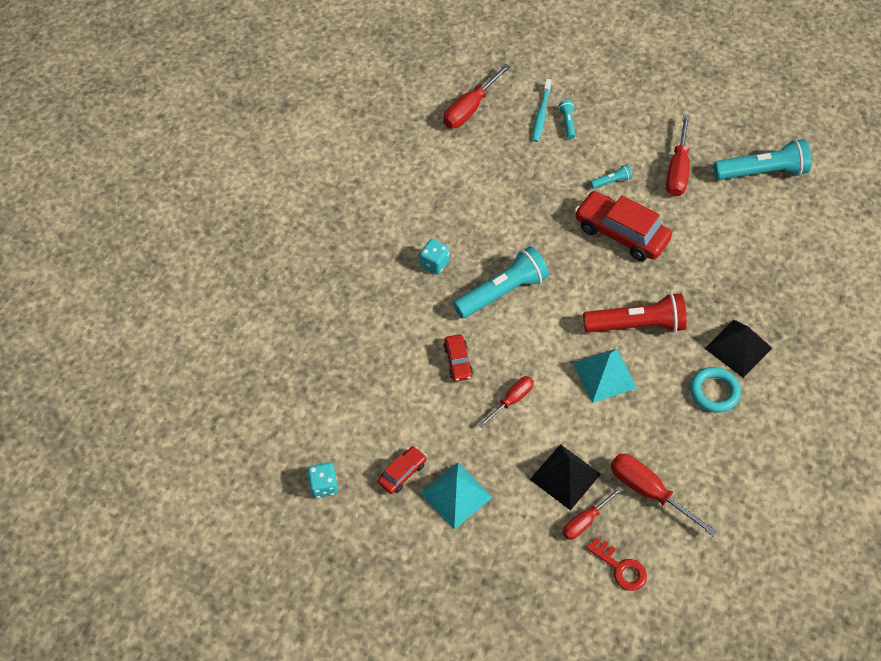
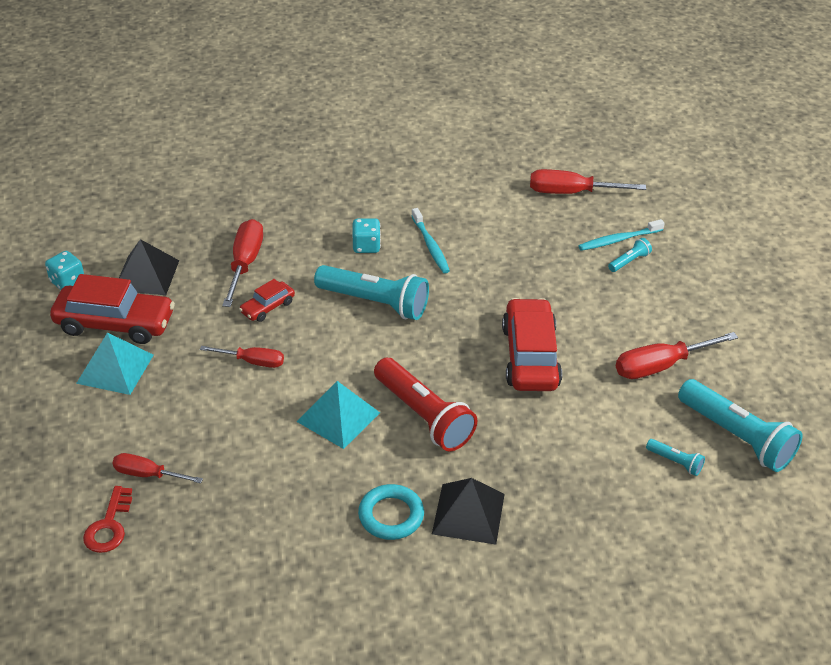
camera: 55 degrees right, 15 degrees down
(402, 473) = (115, 324): red car -> red car, size x2.00
(464, 224) = (430, 245): none -> turquoise toothbrush
(565, 476) = (191, 437): black pyramid -> black pyramid (146, 275)
(611, 181) = (589, 322): turquoise flashlight -> turquoise flashlight (675, 462)
(649, 492) = (219, 511): red screwdriver -> red screwdriver (245, 264)

